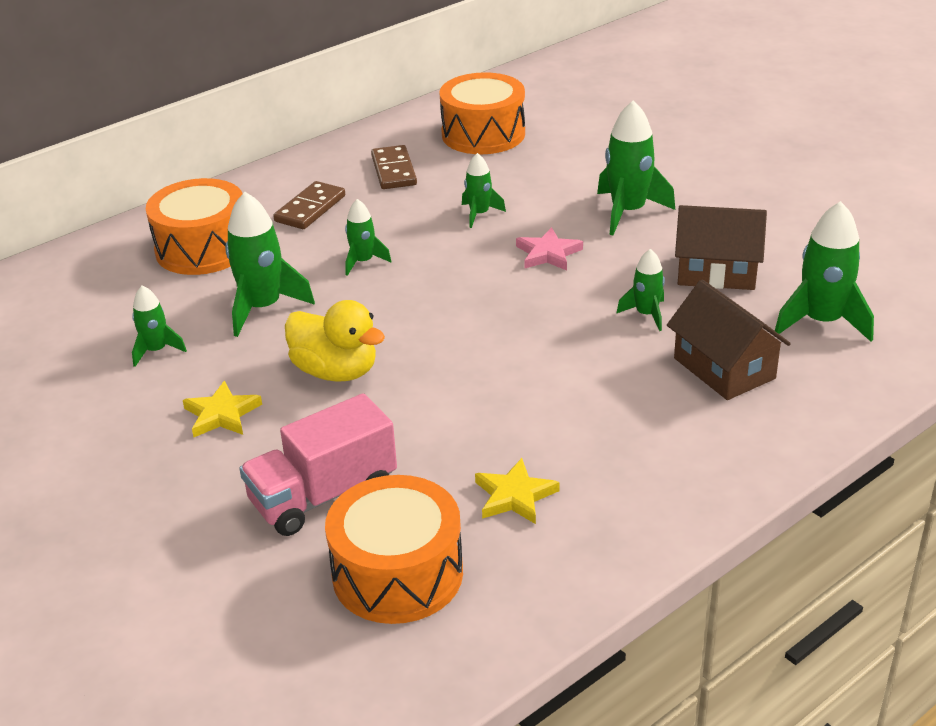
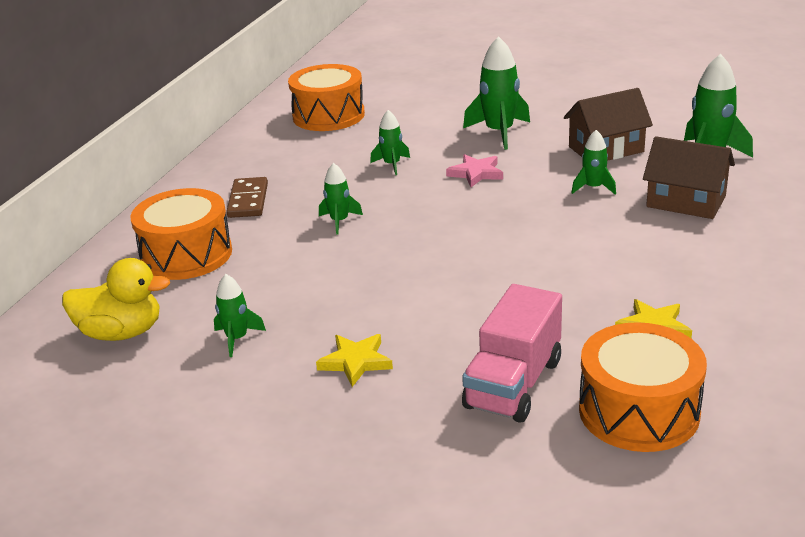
camera: 30 degrees left, 5 degrees down
(263, 308) = (294, 278): green rocket -> none
(336, 371) = (413, 299): yellow duck -> yellow duck (121, 333)
(393, 170) = (286, 157): brown domino -> none

